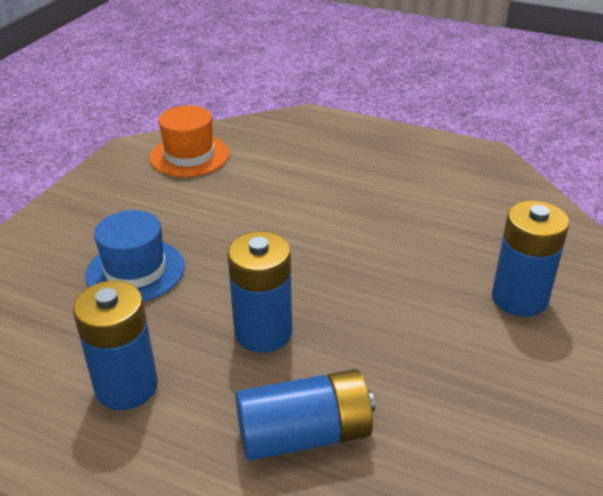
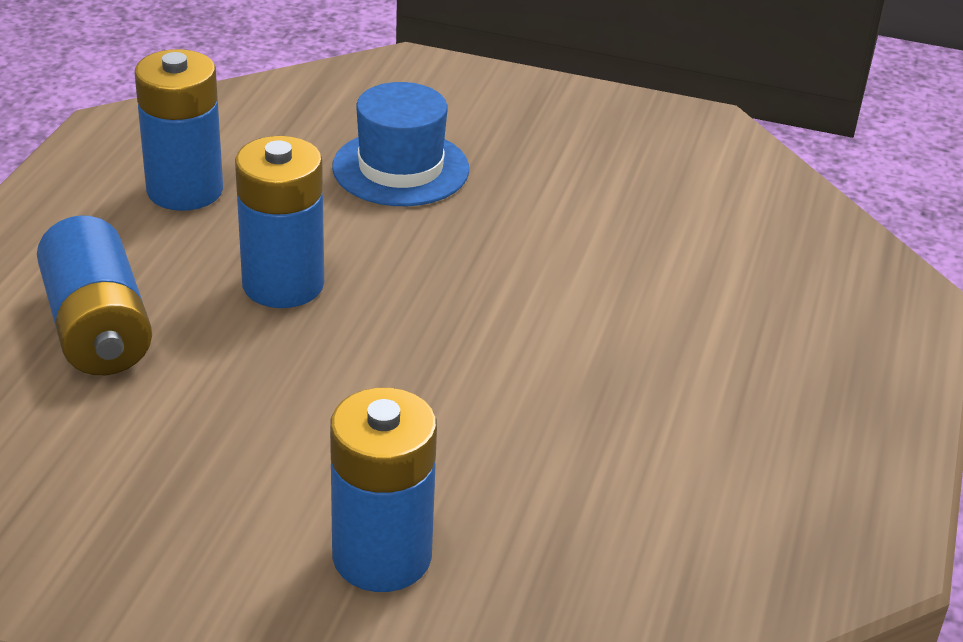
camera: 80 degrees right, 0 degrees up
(189, 155) = (710, 180): orange hat -> none

